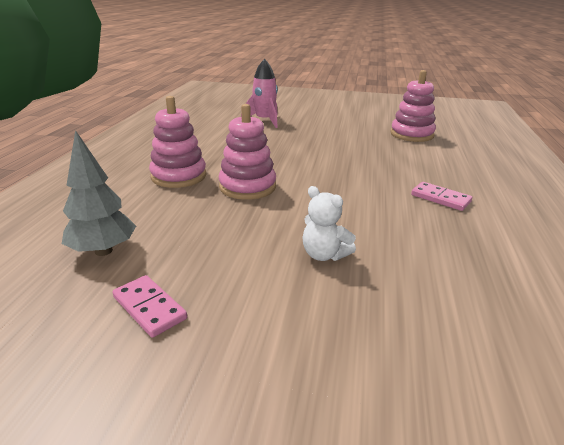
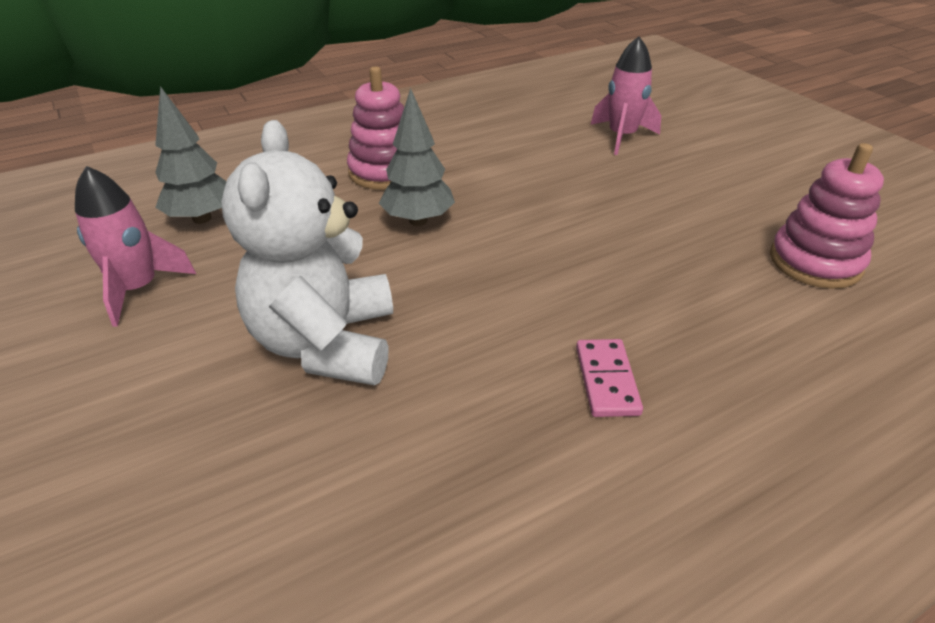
camera: 50 degrees right, 10 degrees up
(149, 308) = (138, 289): pink domino -> pink rocket
(247, 187) = (418, 220): pink stacking toy -> grey tree
(324, 254) = (326, 343): white teddy bear -> white teddy bear, size x2.13

